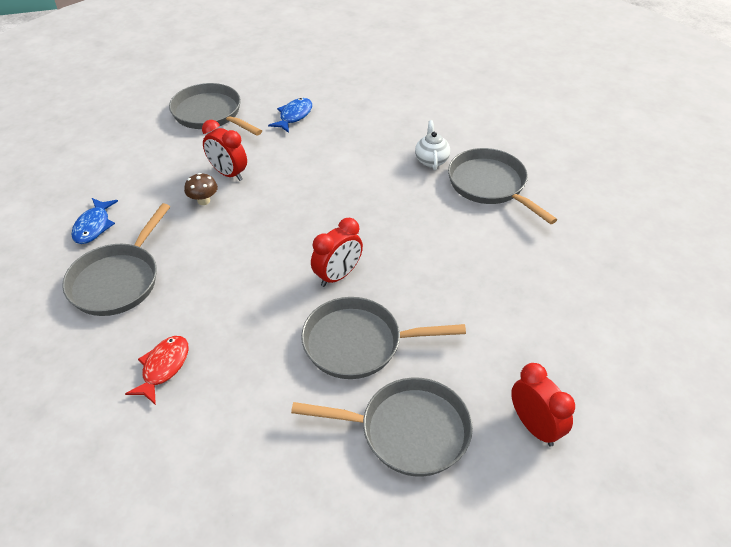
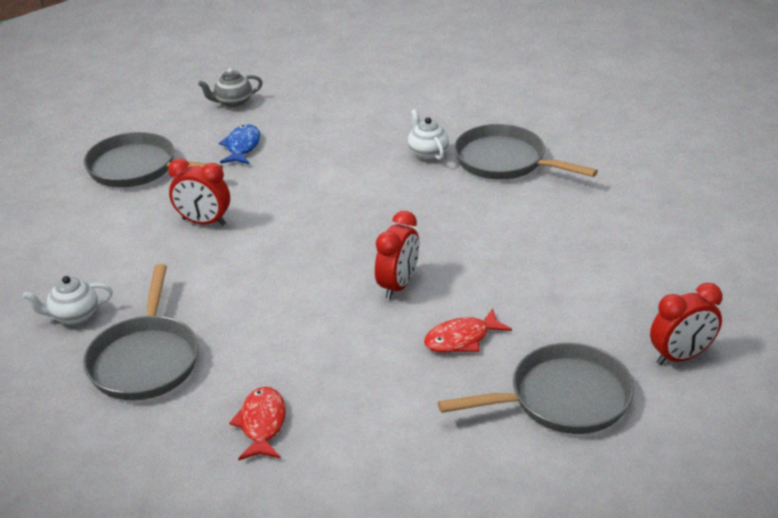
camera: 20 degrees left, 10 degrees down
(94, 226) = (74, 316): blue fish -> white teapot
(203, 201) = (193, 256): brown mushroom -> none
(310, 76) = (233, 103): none -> grey teapot
(358, 343) = (461, 339): grey pan -> red fish
(534, 426) = (680, 356): red clock -> red clock turned 120 degrees clockwise

